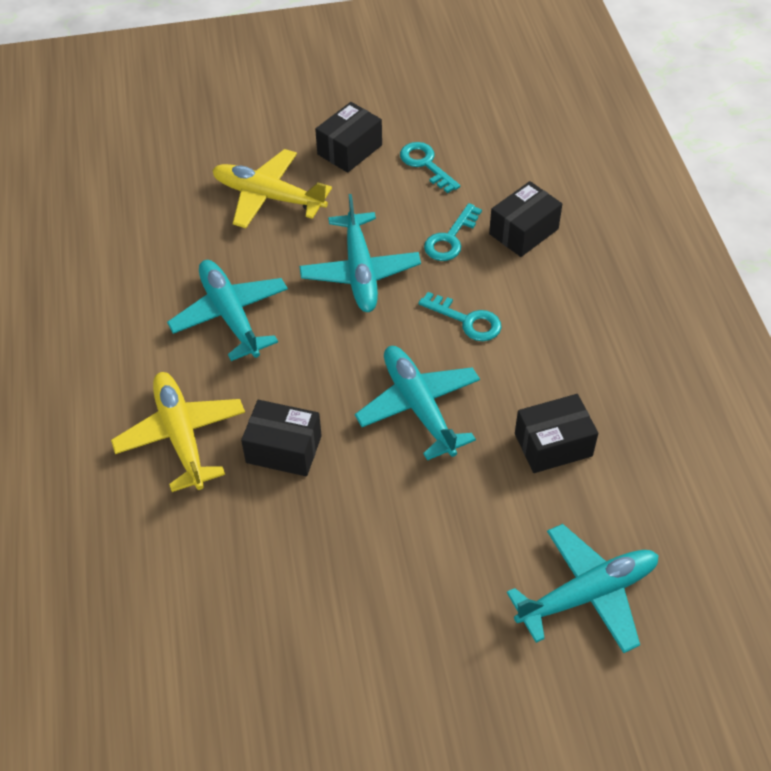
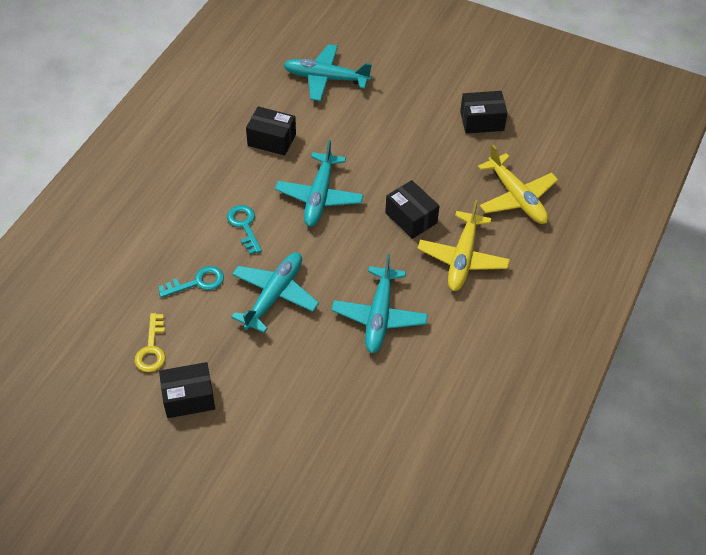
camera: 145 degrees left, 0 degrees up
(269, 197) = (281, 393): yellow plane -> yellow plane (516, 197)
(425, 164) = (152, 349): turquoise key -> yellow key
(523, 231) = (149, 258): black box -> black box (482, 121)

